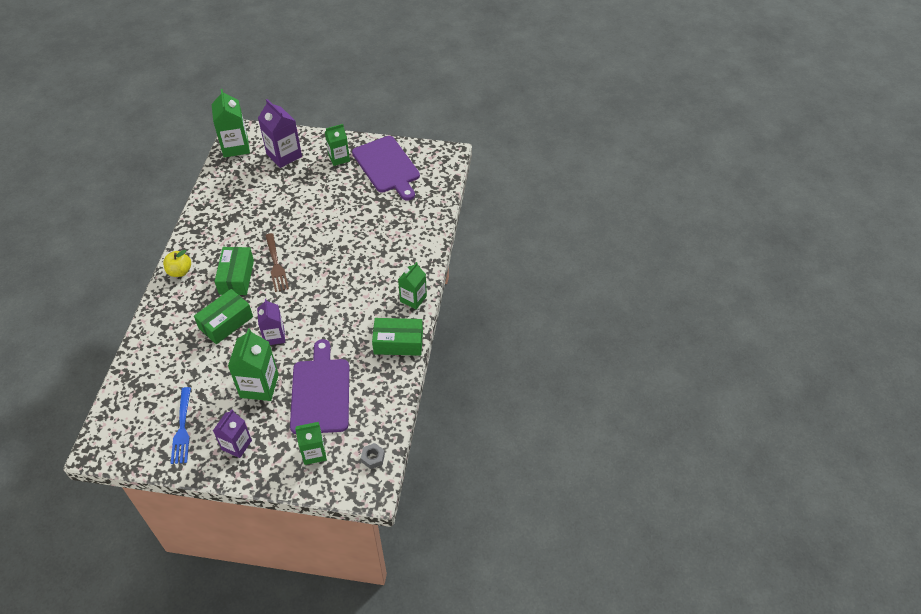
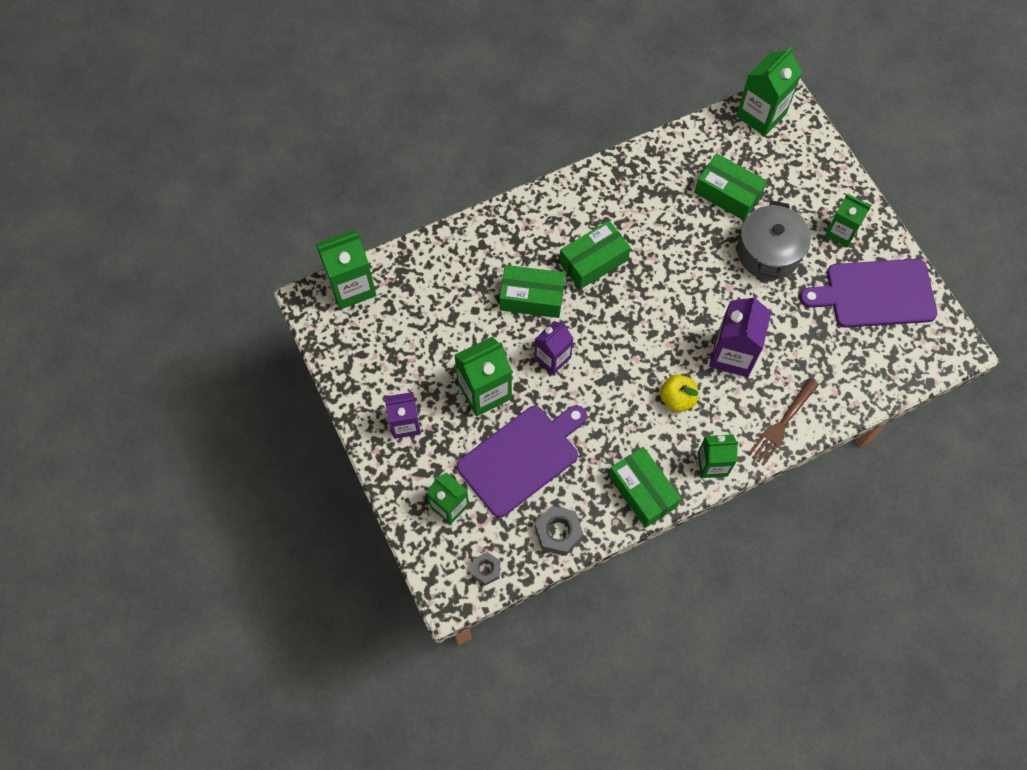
camera: 55 degrees right, 15 degrees up
(112, 418) = (351, 287): none -> green carton
(180, 271) = (556, 202): yellow apple -> yellow apple (677, 399)
(182, 428) = (386, 358): blue fork -> none
(264, 190) = (727, 194): none -> green box
(276, 265) = (640, 287): brown fork -> brown fork (782, 424)
(284, 155) = (793, 173): purple carton -> purple carton (732, 354)
(317, 195) = (768, 252): none -> grey pot
(384, 402) = (558, 533): none -> grey nut
(387, 166) = (875, 293): purple cutting board -> purple cutting board turned 60 degrees clockwise

